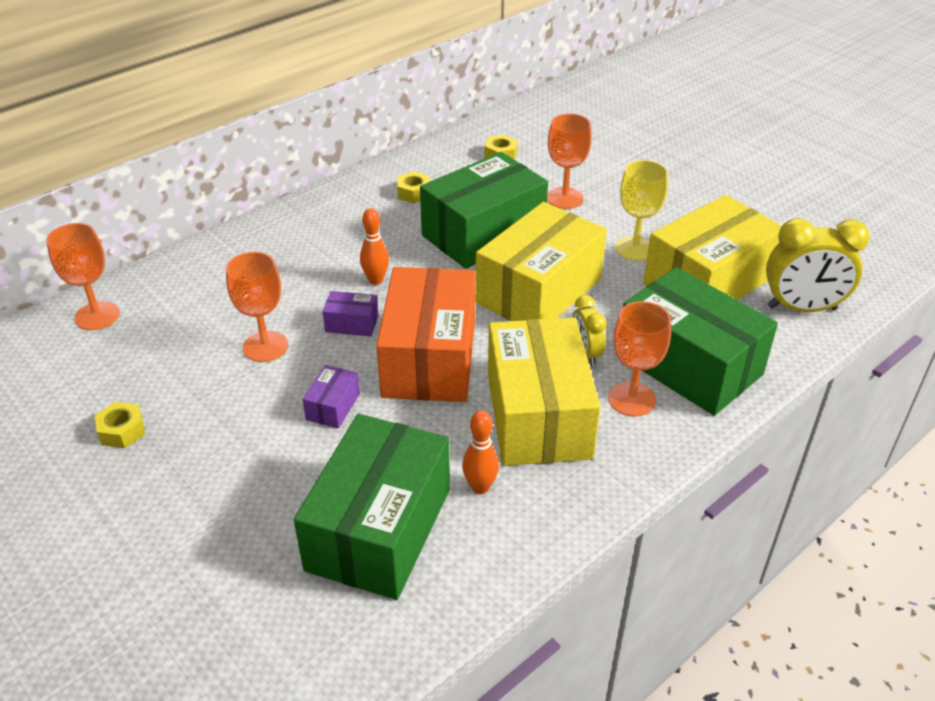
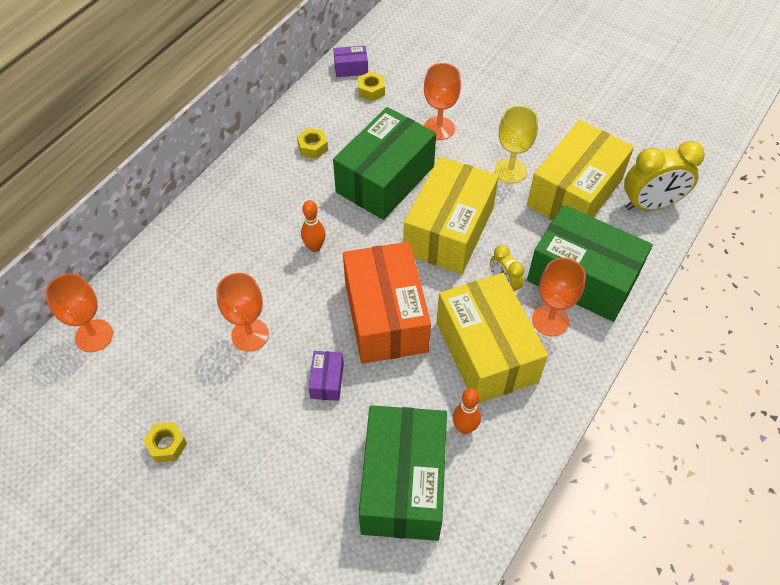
camera: 15 degrees left, 15 degrees up
(352, 324) = (311, 296): purple box -> purple box (351, 68)

